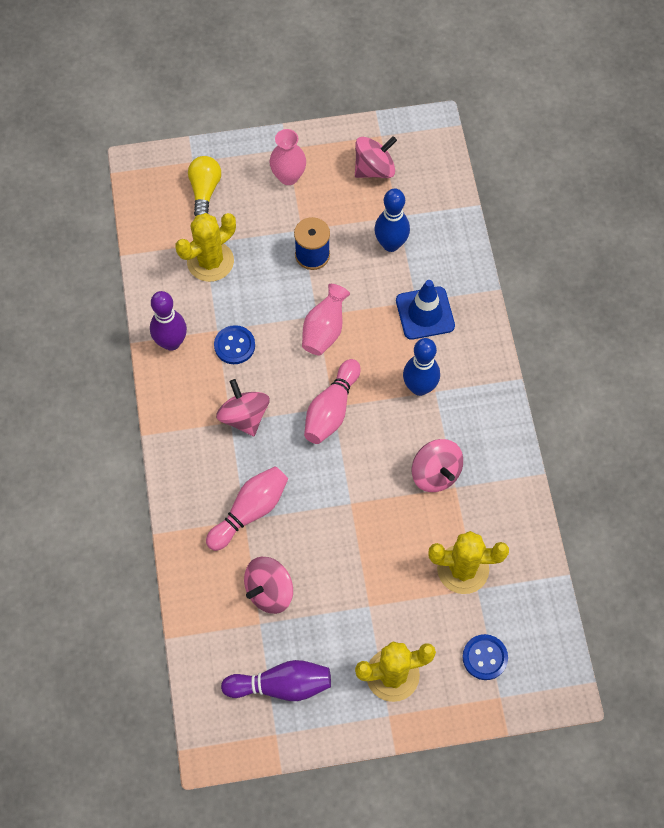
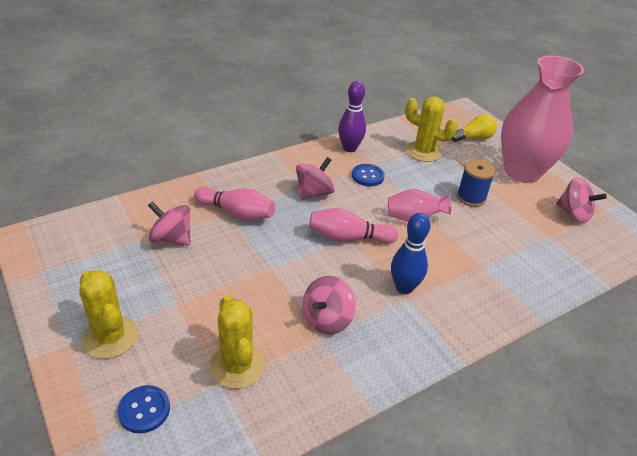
camera: 65 degrees right, 25 degrees down
(281, 685) = (87, 264): purple bowling pin -> none
(288, 176) = (522, 172): pink vase -> pink vase, size x2.17
(391, 244) = (519, 238): blue bowling pin -> none
(425, 313) = (476, 274): blue traffic cone -> none

